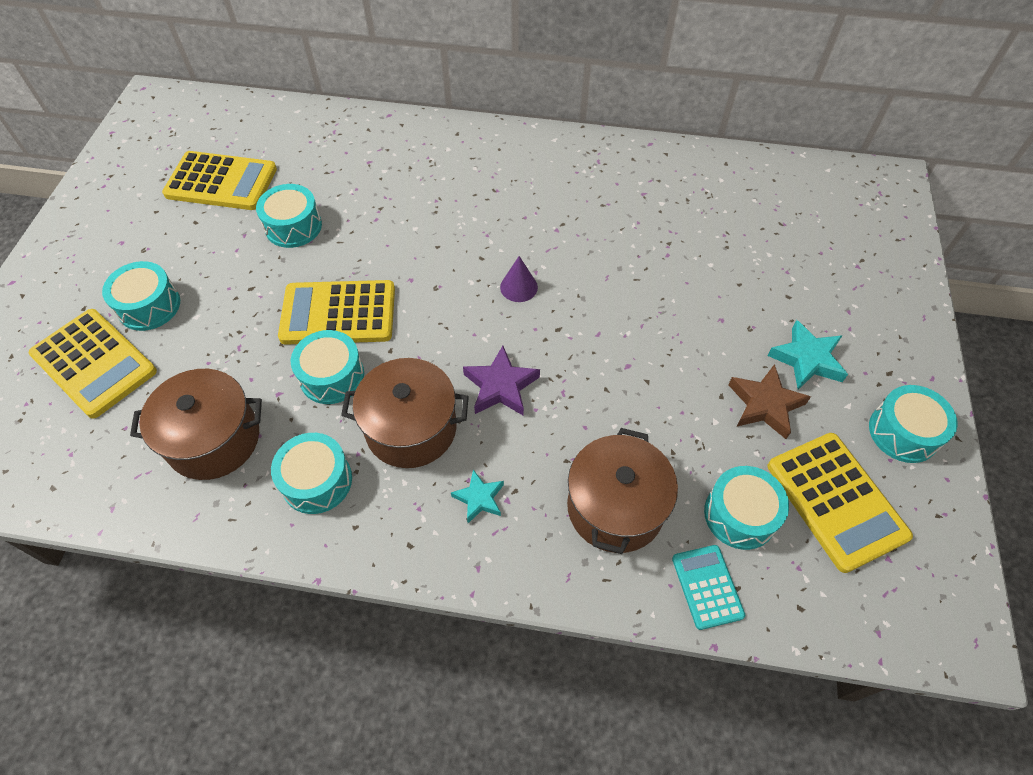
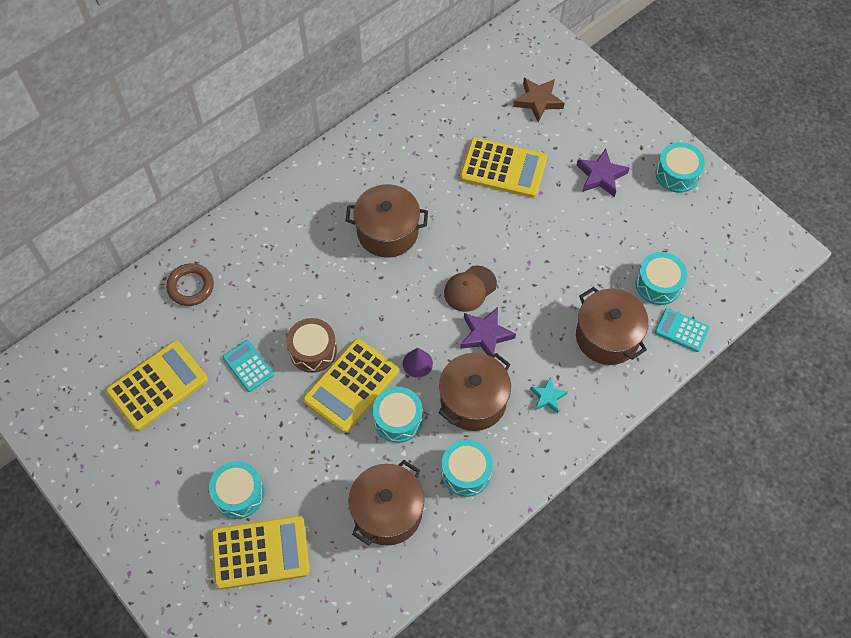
camera: 50 degrees left, 5 degrees up
(293, 226) = (248, 366): turquoise drum -> turquoise calculator
(340, 141) = (190, 286): none -> brown ring
(351, 260) = (313, 350): none -> brown drum
(518, 287) = (423, 274): purple cone -> purple cone (417, 363)
(536, 230) = (387, 232): none -> brown pot
(542, 336) = (470, 289): none -> brown cap
(765, 405) = (609, 219): brown star -> brown star (538, 101)
(807, 359) = (601, 176): turquoise star -> purple star
(836, 501) = (686, 236): yellow calculator -> yellow calculator (503, 168)

